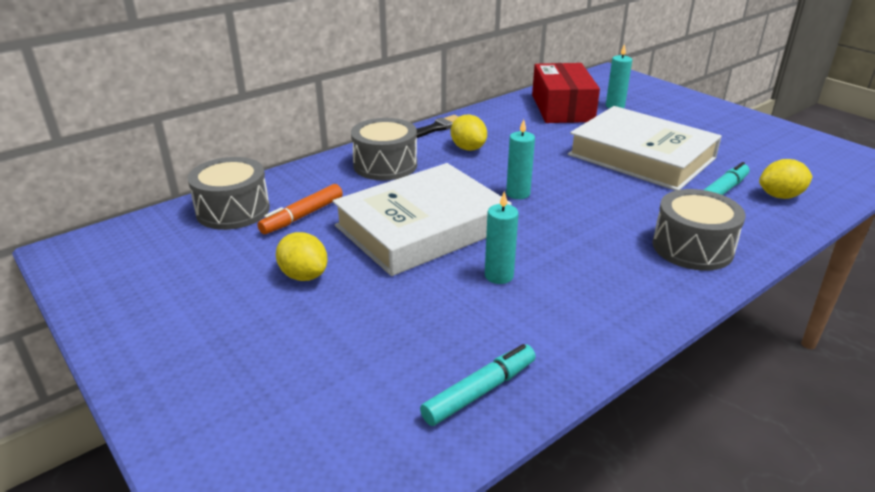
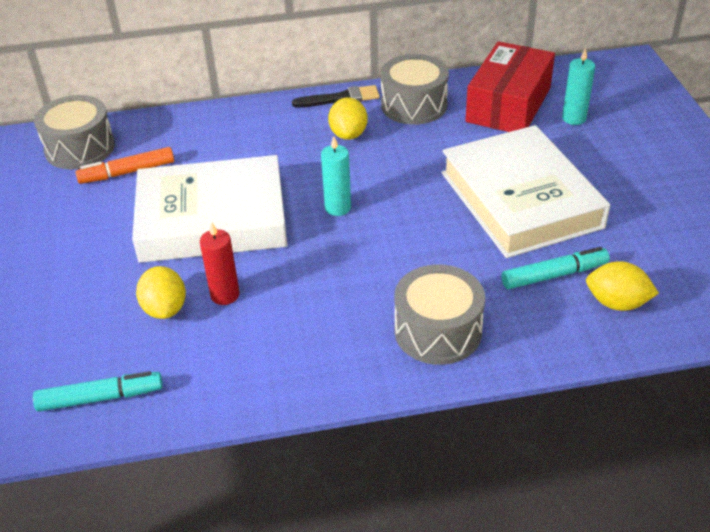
camera: 30 degrees right, 10 degrees up
(304, 275) = (75, 237): yellow lemon -> yellow lemon (165, 309)
(385, 165) = (249, 133): grey drum -> grey drum (414, 105)
(499, 276) = (225, 295): turquoise candle -> red candle

